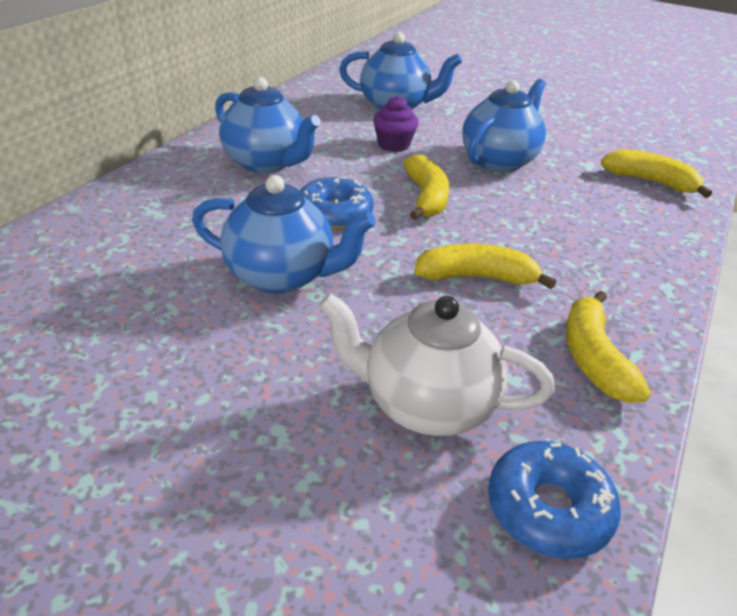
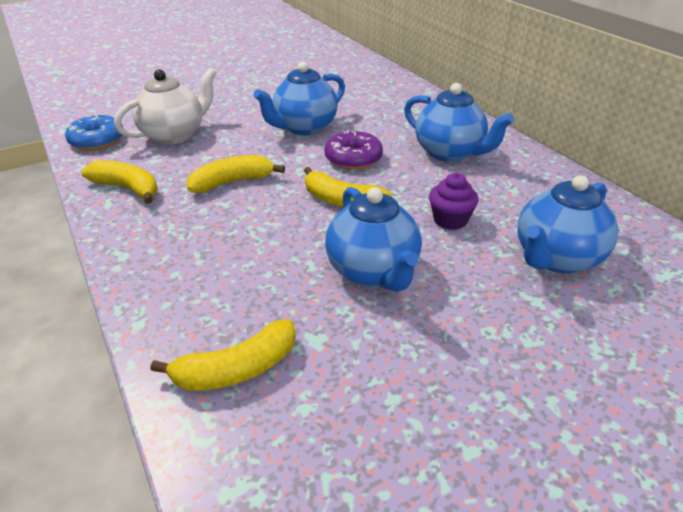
camera: 125 degrees right, 0 degrees up
(266, 163) = (450, 153): blue teapot -> blue teapot turned 120 degrees counterclockwise
(334, 214) = (353, 158): blue donut -> purple donut
(476, 277) = (232, 182): yellow banana -> yellow banana turned 150 degrees counterclockwise

